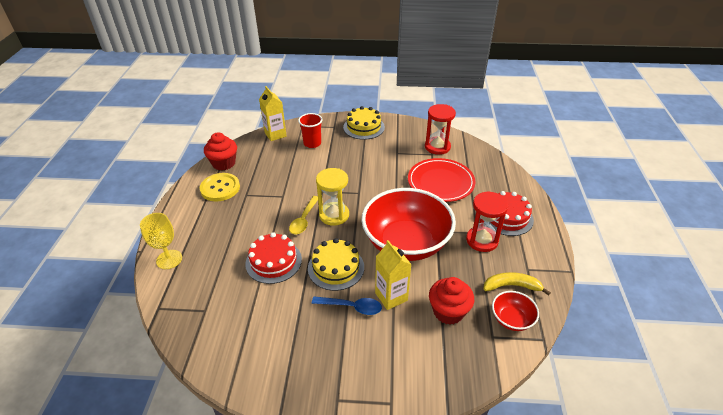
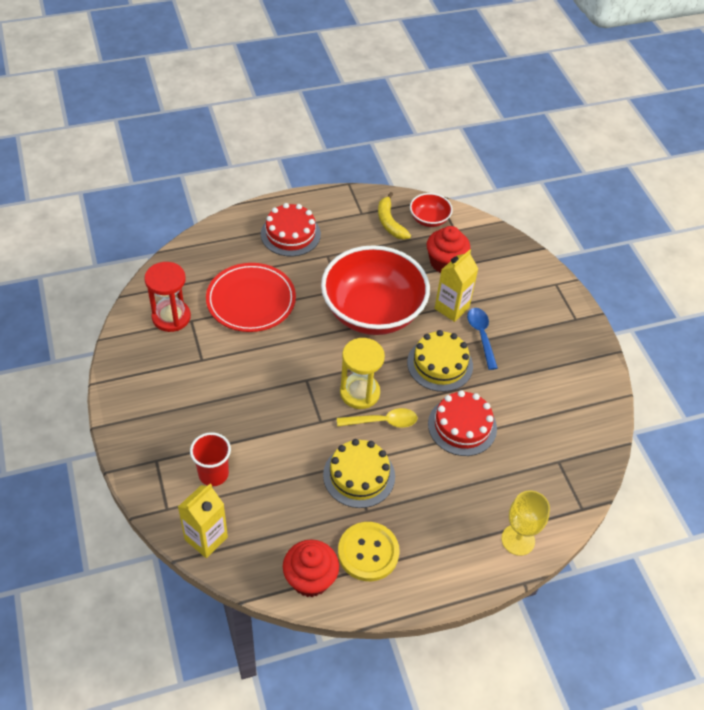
camera: 115 degrees left, 10 degrees up
(364, 127) = (145, 418): yellow cake -> yellow cake (359, 475)
(482, 240) = (337, 250): red hourglass -> none

